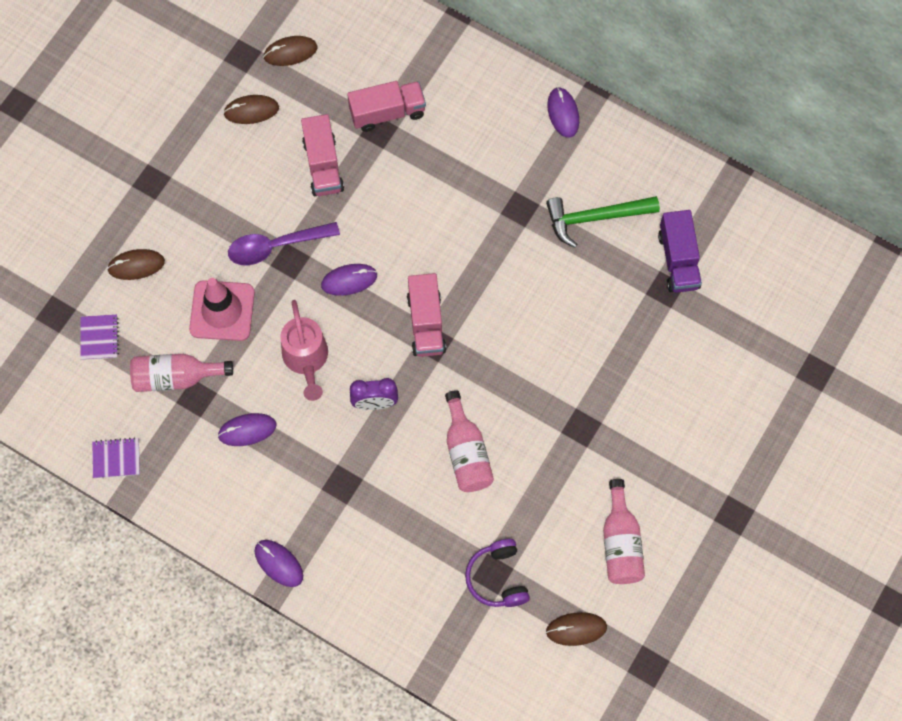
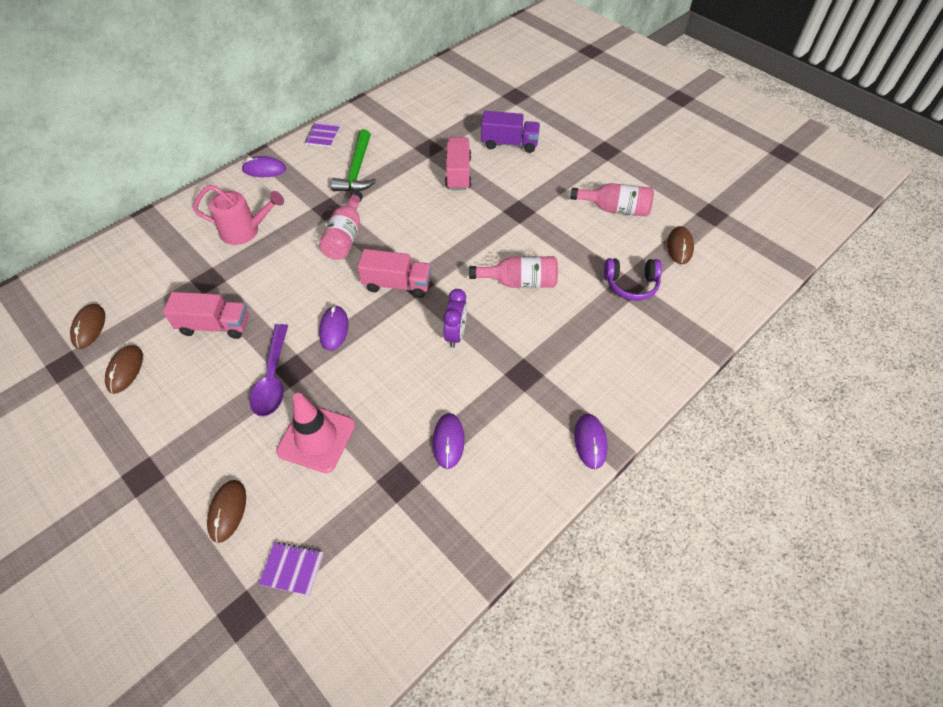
camera: 75 degrees left, 15 degrees down
(116, 458) = (439, 579): purple notebook -> purple notebook (323, 136)
(176, 377) = (369, 496): pink bottle -> pink bottle (345, 236)
(279, 563) = (590, 442): purple mouse -> purple mouse turned 60 degrees counterclockwise
(306, 360) = (395, 377): pink watering can -> pink watering can (245, 231)
(387, 112) = (195, 271): pink truck -> pink truck (458, 173)
(678, 260) = (410, 137): purple truck -> purple truck (509, 143)

